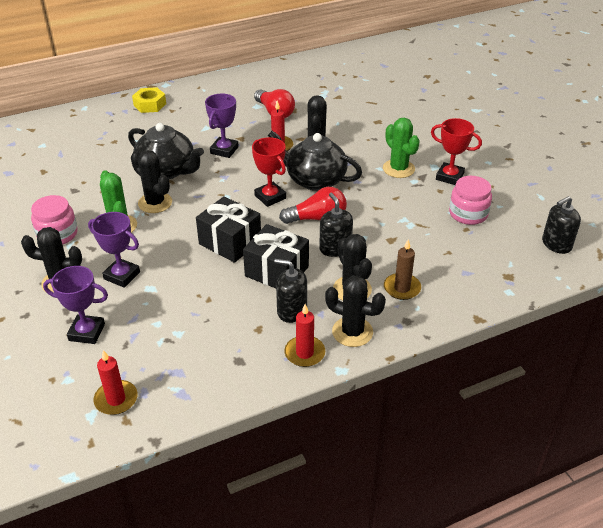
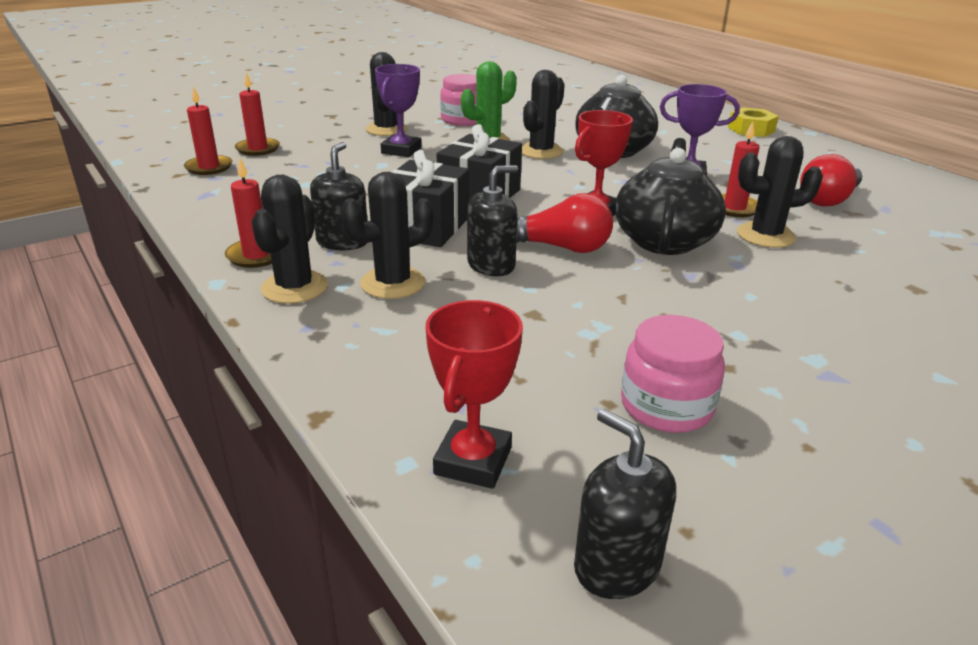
camera: 80 degrees right, 10 degrees down
(78, 368) = (258, 149): none -> red candle
(87, 332) = (310, 146): purple trophy -> none
(317, 218) = (561, 247): red light bulb -> red light bulb turned 60 degrees counterclockwise
(398, 169) = (766, 315): green cactus -> none
(402, 288) = (401, 327): brown candle -> none
(449, 177) = (792, 380): red trophy -> red trophy (473, 461)

